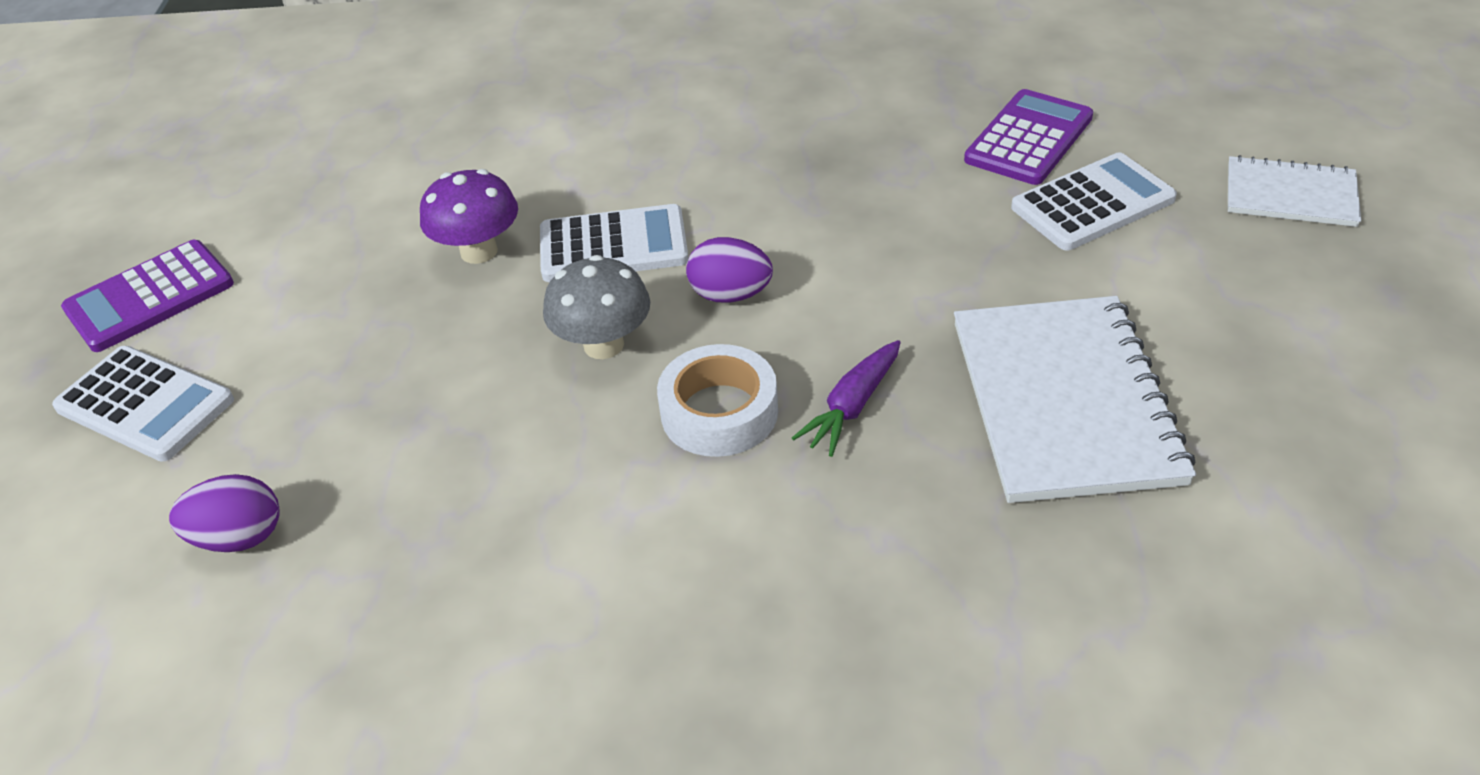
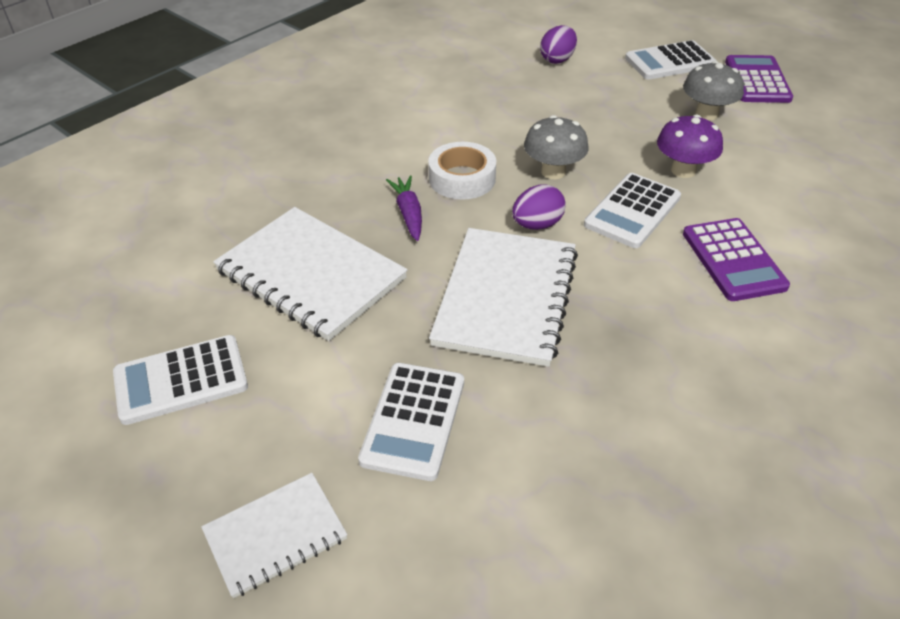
camera: 130 degrees right, 0 degrees up
(304, 295) = (706, 114): none -> grey mushroom
(876, 246) = (506, 298): none -> white notebook
(1029, 139) = (519, 455): purple calculator -> purple calculator (733, 260)
(1318, 368) = (181, 380): none -> white calculator

